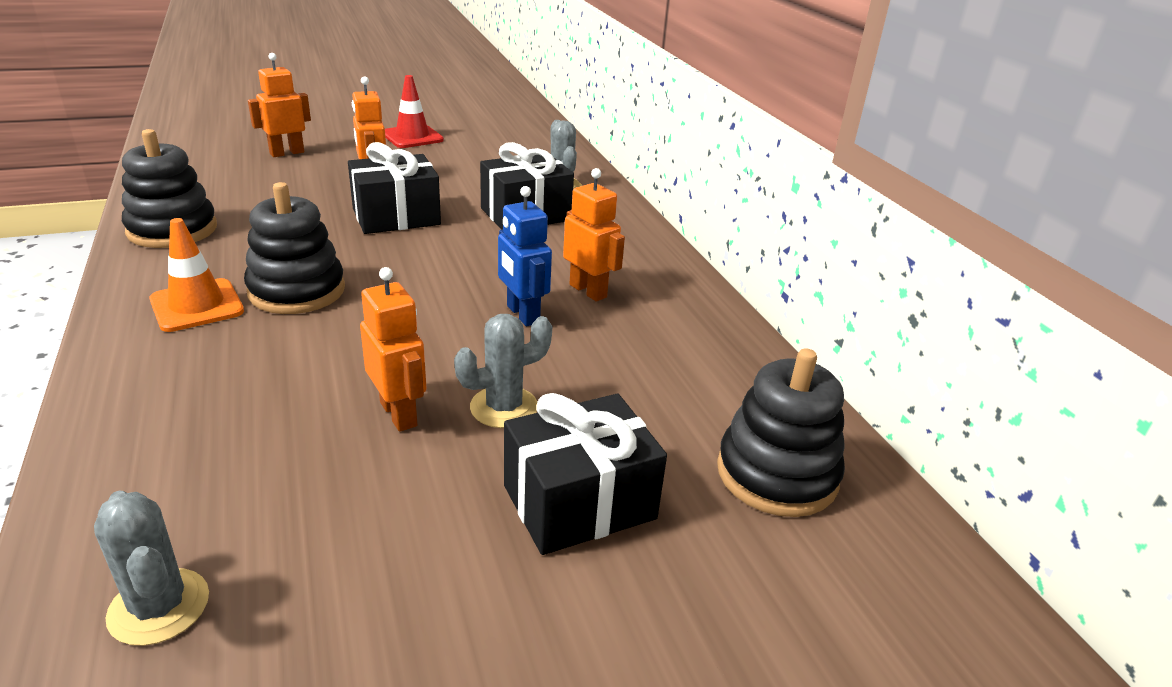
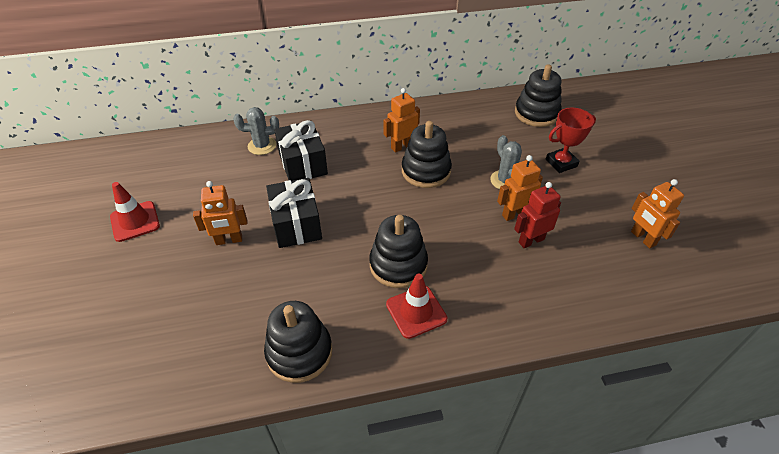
camera: 80 degrees left, 15 degrees up
(159, 607) = (640, 275): grey cactus -> none
(197, 306) = (416, 311): orange traffic cone -> red traffic cone
(287, 153) = (146, 303): orange robot -> orange robot (643, 238)
(319, 432) = (531, 240): none -> red robot
(522, 314) = (426, 171): blue robot -> black stacking toy
(579, 502) = (561, 163): black gift -> red trophy

